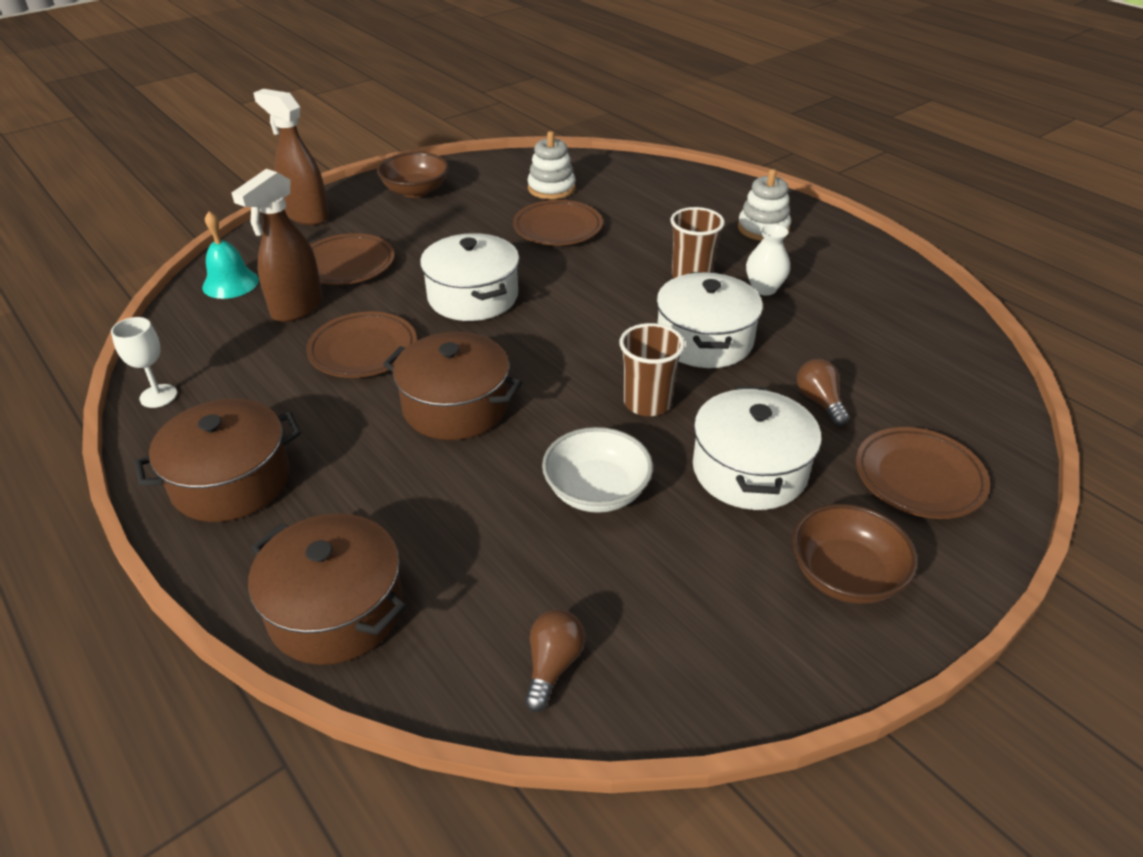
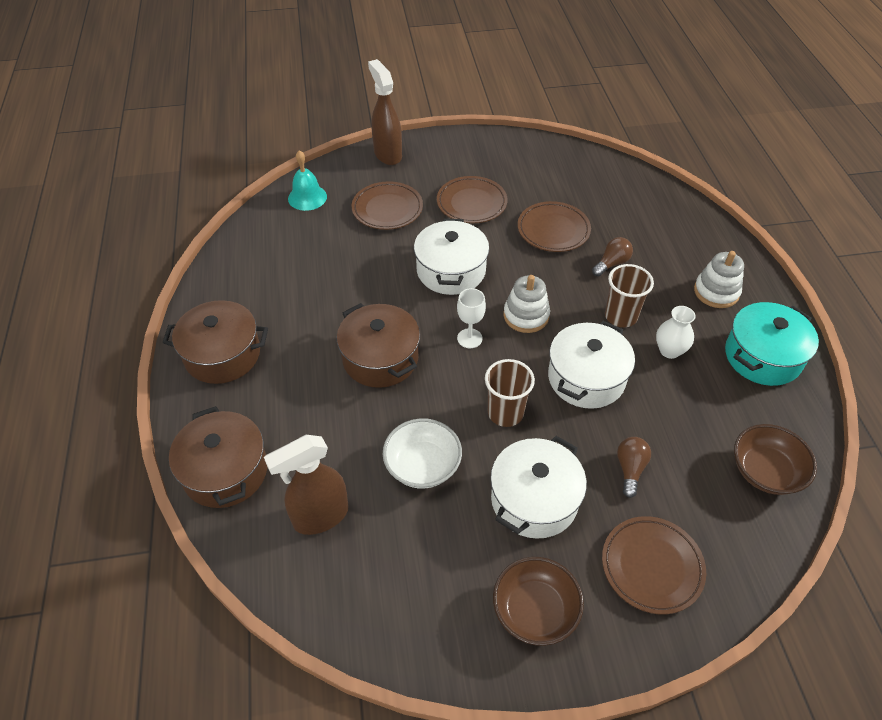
camera: 30 degrees right, 10 degrees up
(158, 396) = (219, 273): white goblet -> white goblet (469, 338)
(296, 308) = (334, 235): brown spray bottle -> brown spray bottle (320, 516)
(363, 350) = (353, 287): brown plate -> brown plate (471, 203)
(415, 191) = (475, 156): brown bowl -> brown bowl (765, 471)
(551, 188) = (575, 189): white stacking toy -> white stacking toy (526, 316)
(552, 665) = (314, 571): brown light bulb -> brown light bulb (611, 263)
(851, 264) = (762, 356): none -> turquoise pot

